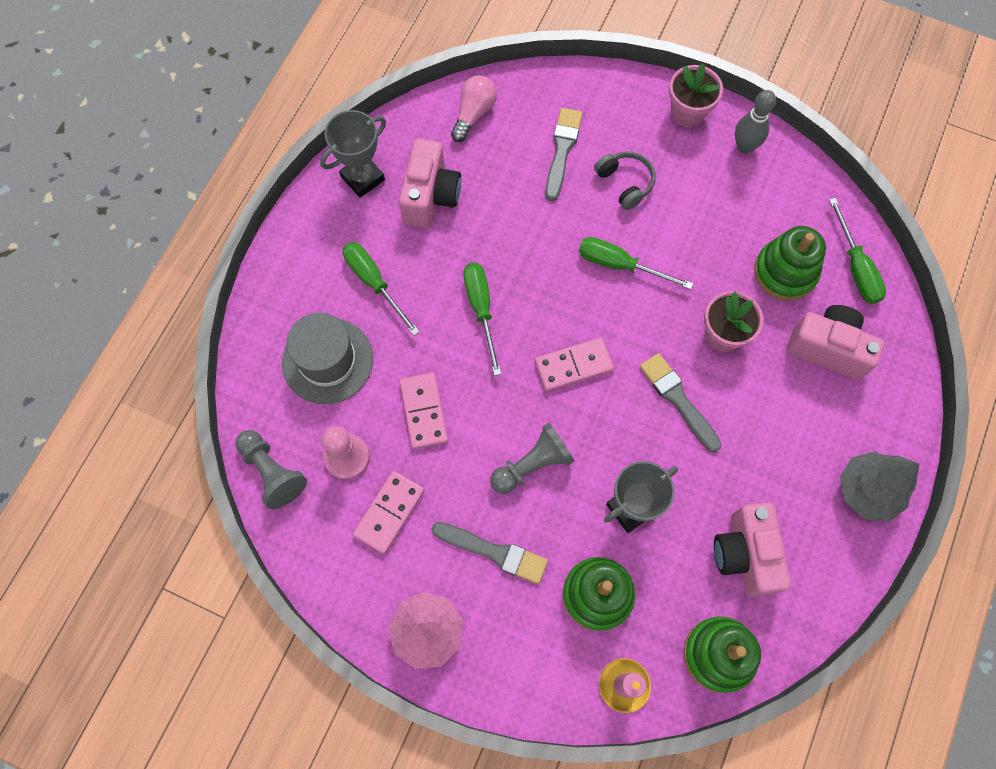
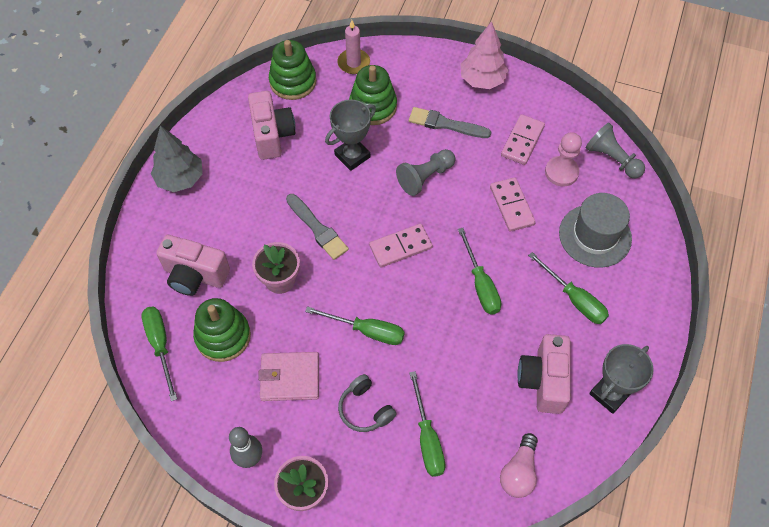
camera: 175 degrees right, 10 degrees down
(562, 150) = (427, 438): grey brush -> green screwdriver
(706, 221) = (290, 378): none -> pink wallet

